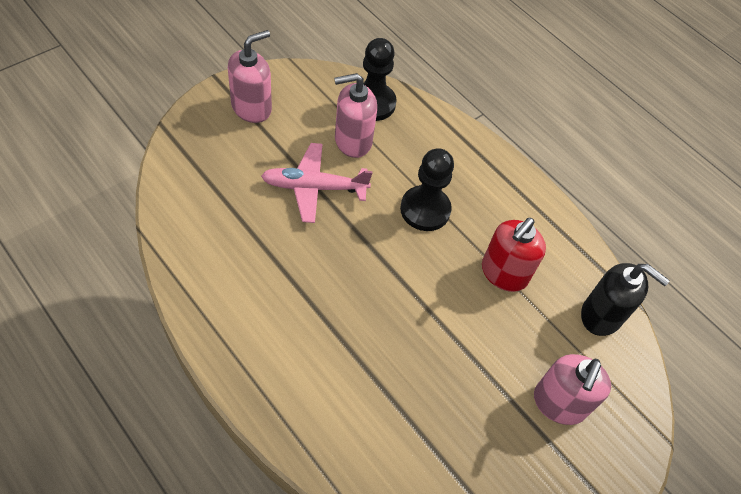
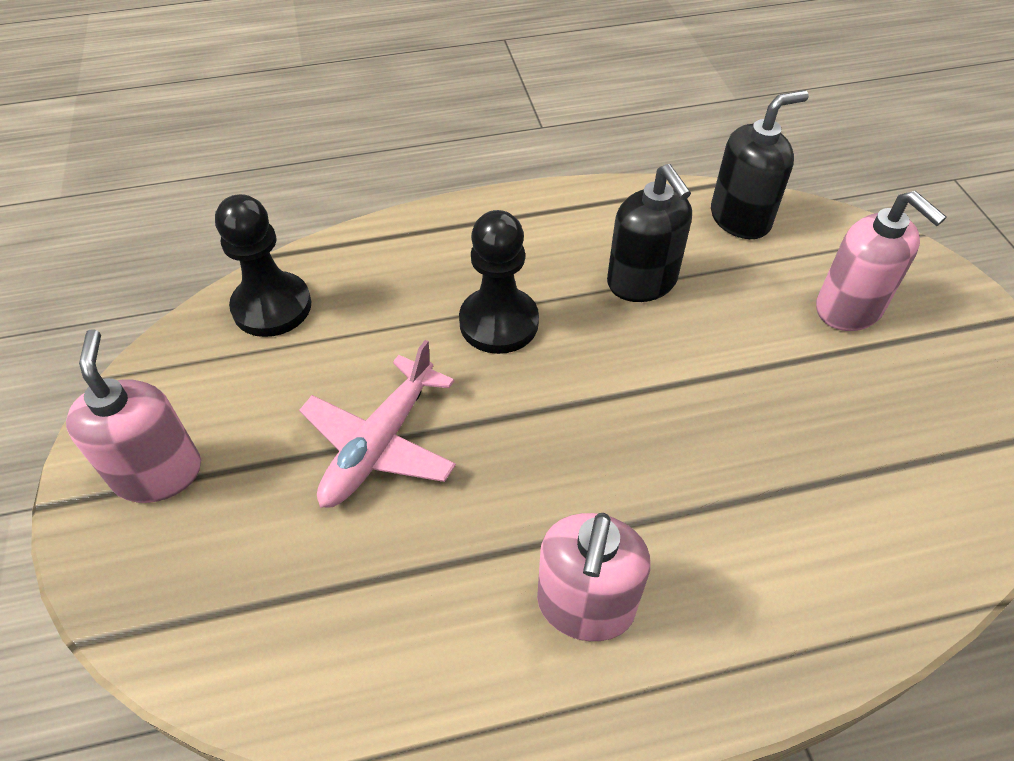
camera: 55 degrees left, 5 degrees down
(352, 141) = (324, 359): pink soap dispenser -> pink soap dispenser (585, 605)
(504, 273) = (642, 282): red soap dispenser -> black soap dispenser

